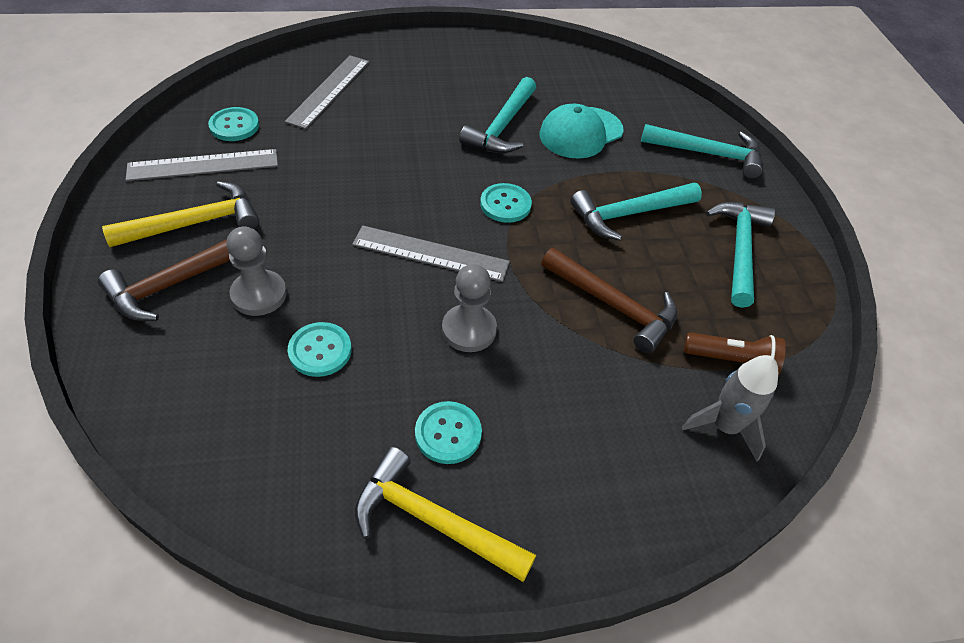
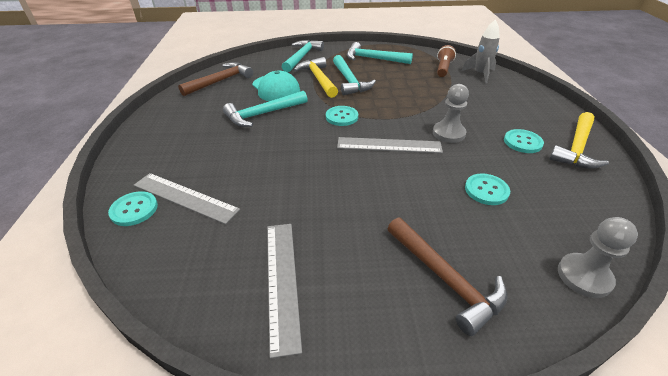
camera: 80 degrees left, 10 degrees down
(195, 223) = (368, 276): yellow hammer -> yellow hammer (318, 79)
(234, 126) = (220, 262): turquoise button -> turquoise button (134, 209)
(259, 294) = (445, 224): grey pawn -> grey pawn (584, 276)
(431, 253) = (389, 145): grey ruler -> grey ruler turned 75 degrees clockwise
(502, 127) = (263, 114): turquoise hammer -> turquoise hammer turned 120 degrees clockwise
(614, 306) = (418, 91): brown hammer -> brown hammer (220, 81)

